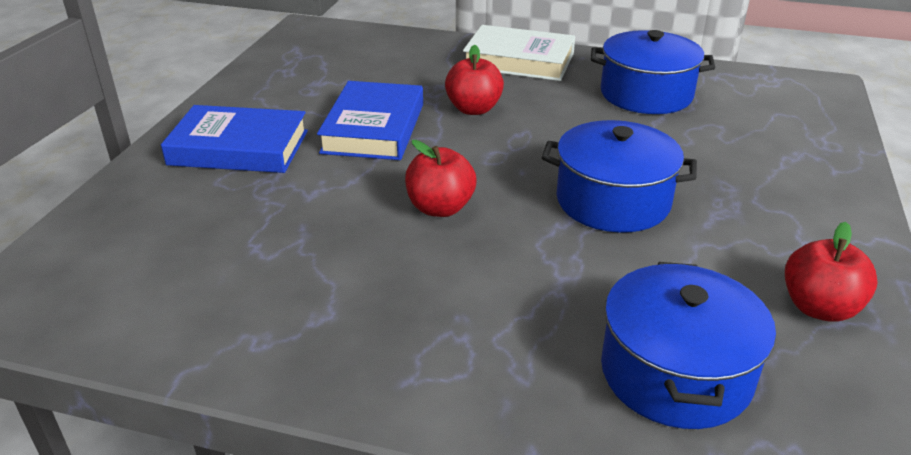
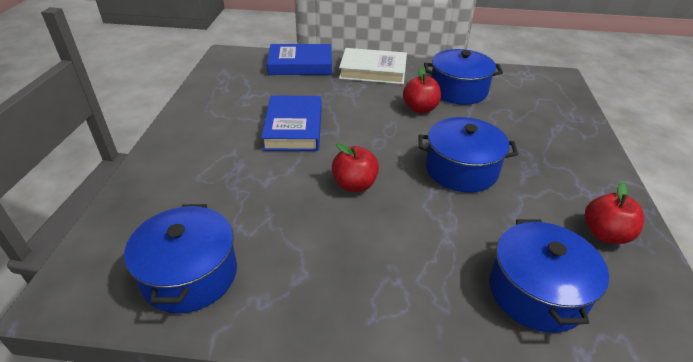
camera: 10 degrees left, 5 degrees up
(169, 298) = (190, 274): none -> blue pot
(239, 148) = (206, 150): blue book -> blue book (300, 64)
(474, 109) = (354, 109): red apple -> red apple (420, 108)

